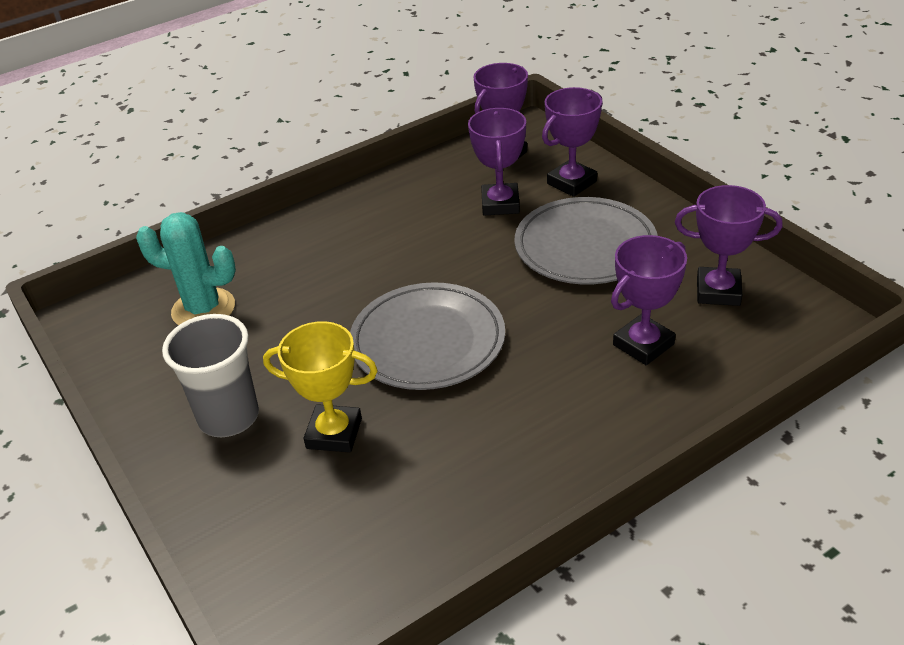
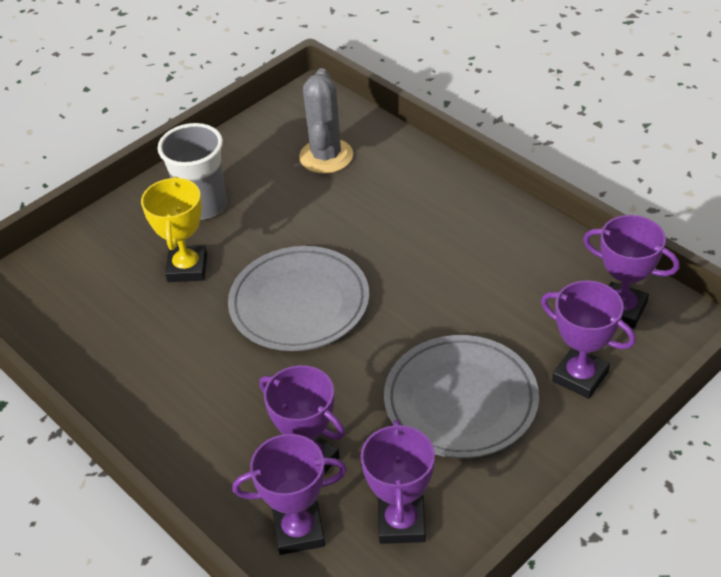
camera: 80 degrees right, 5 degrees up
(203, 309) = (326, 156): turquoise cactus -> grey cactus
(500, 204) = (523, 321): purple trophy -> purple trophy (299, 531)

